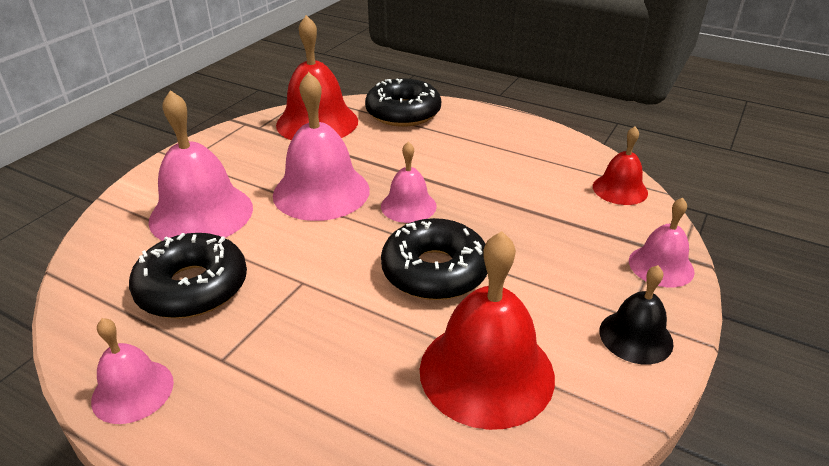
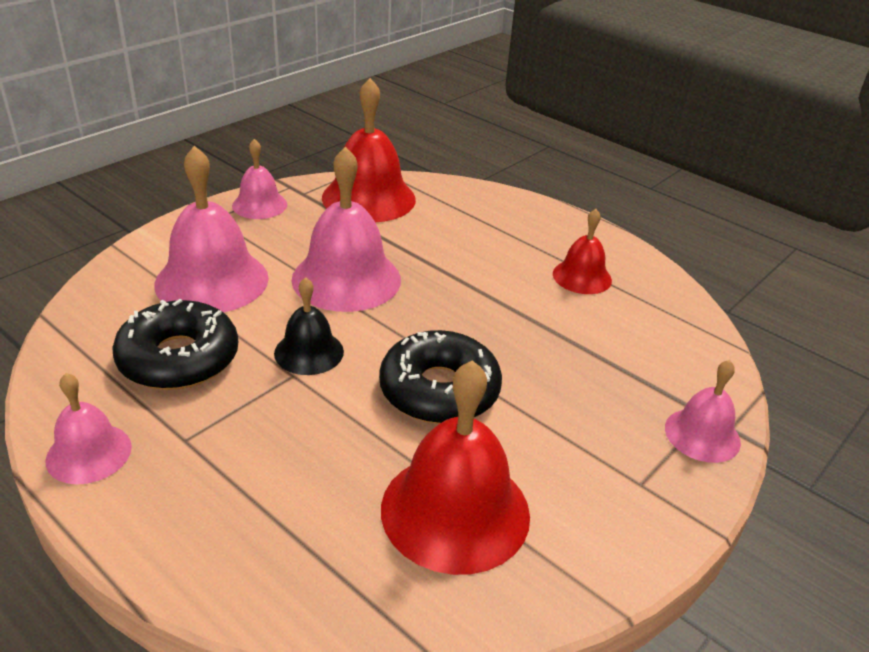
camera: 10 degrees right, 0 degrees up
(403, 113) = (469, 202): black donut -> none
(408, 206) = (436, 312): pink bell -> pink bell (259, 205)
(620, 189) = (690, 336): red bell -> red bell (582, 277)
(636, 336) = (638, 508): black bell -> black bell (309, 352)

